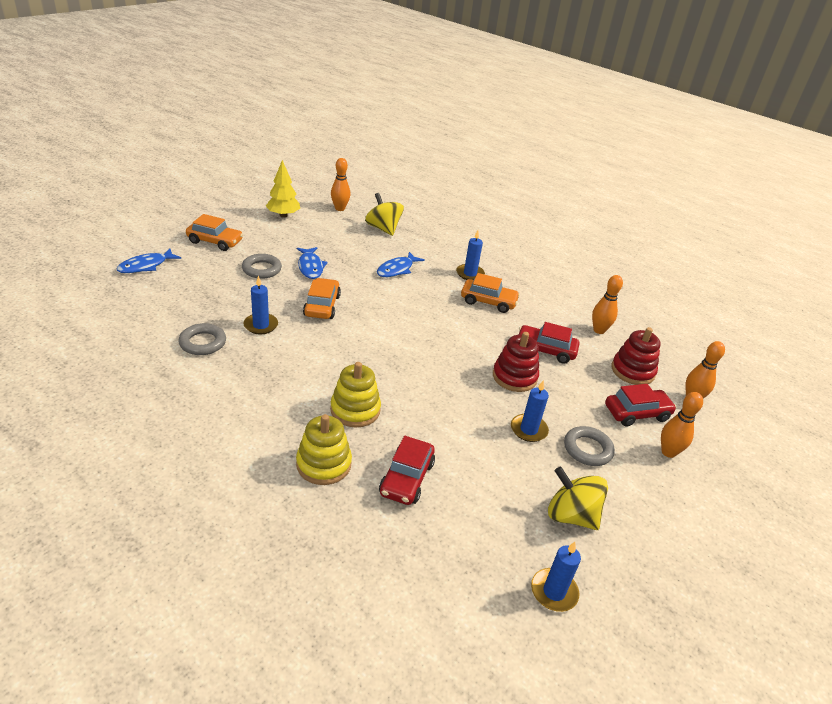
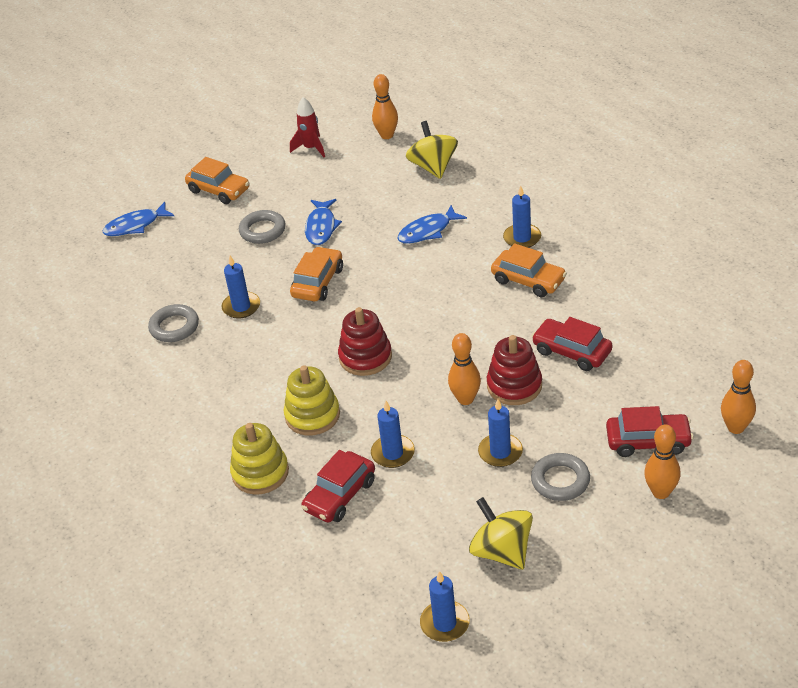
camera: 25 degrees right, 5 degrees up
(283, 215) = (311, 148): yellow tree -> red rocket
(439, 437) = (393, 453): none -> blue candle
(599, 330) = (660, 326): orange bowling pin -> orange bowling pin (465, 399)
(632, 371) = (675, 386): red stacking toy -> red stacking toy (365, 357)

